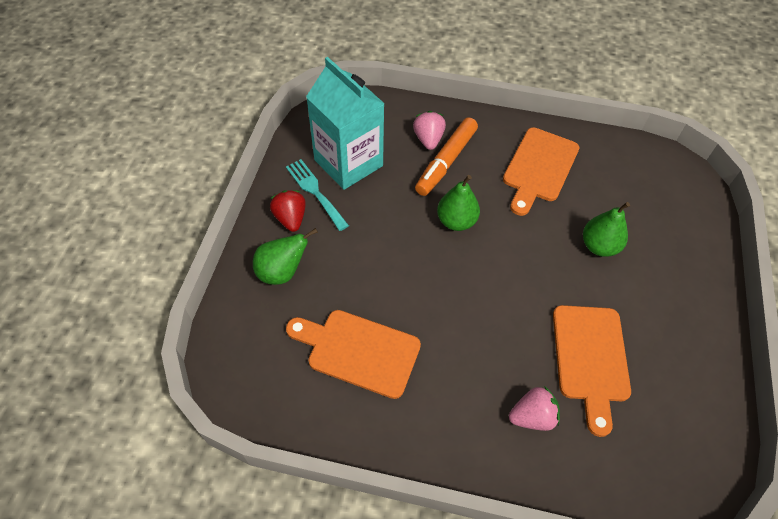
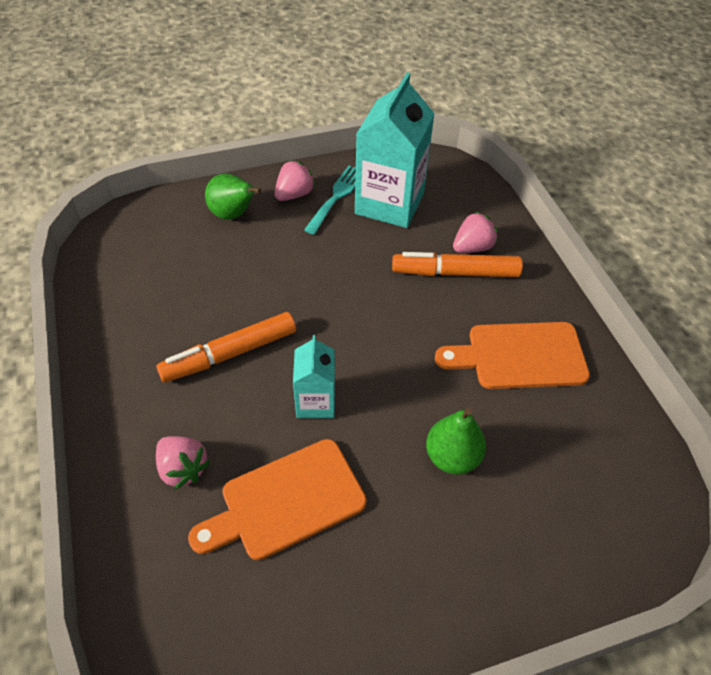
camera: 60 degrees right, 5 degrees down
(290, 218) = (294, 194): red strawberry -> pink strawberry
(358, 351) = (182, 299): orange cutting board -> none
(439, 339) = (230, 354): none -> orange marker
(456, 221) = (384, 311): green pear -> none
(515, 302) = (315, 402): none -> turquoise carton

